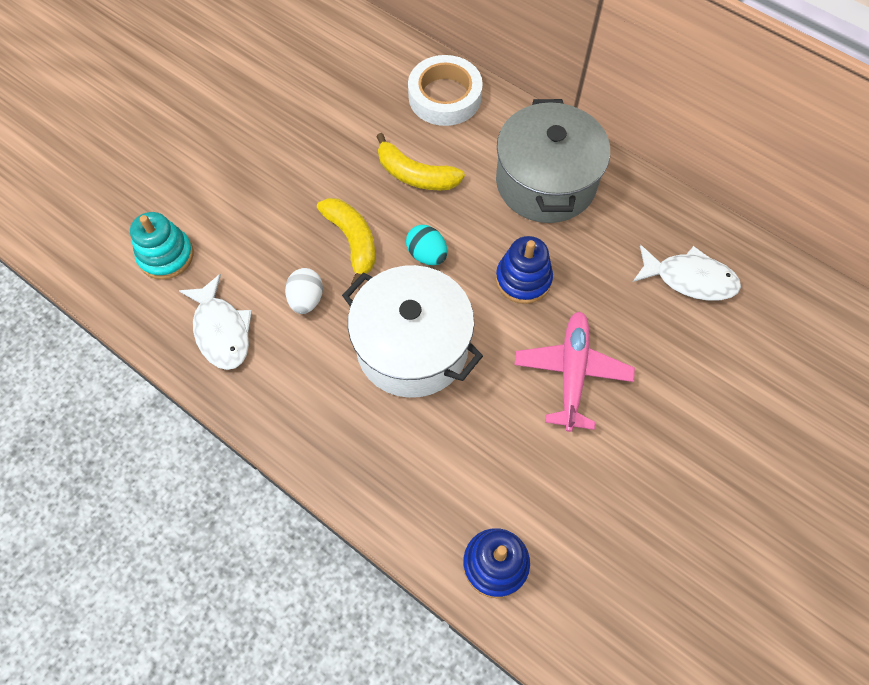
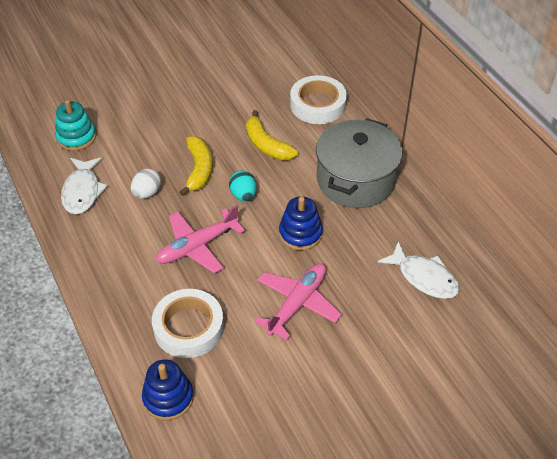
camera: 25 degrees right, 15 degrees down
(412, 347) = (197, 246): white pot -> pink plane
(465, 460) = (188, 327): none -> white tape

